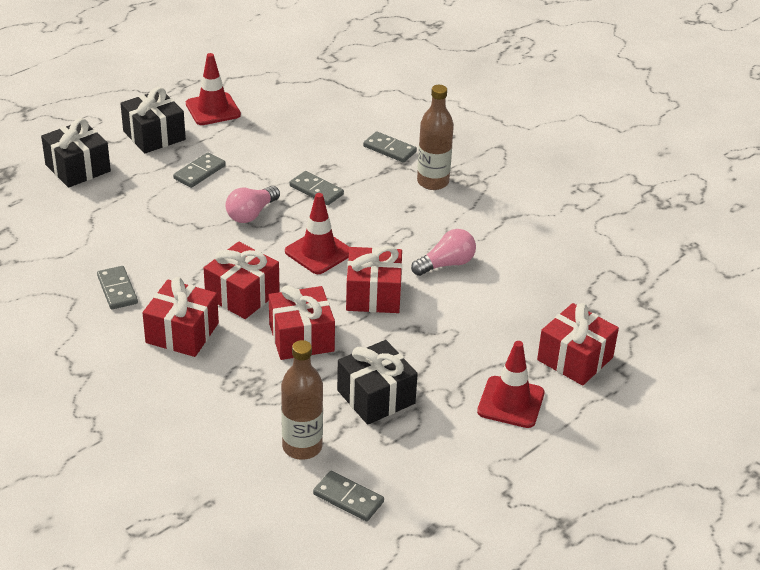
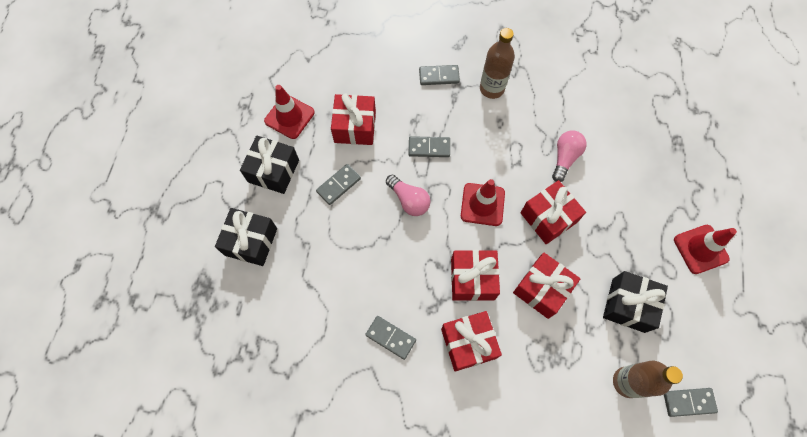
camera: 35 degrees left, 30 degrees up
(199, 172) = (338, 185): grey domino -> grey domino turned 45 degrees clockwise
(251, 214) = (409, 200): pink light bulb -> pink light bulb turned 45 degrees counterclockwise
(575, 359) = (701, 185): red gift -> red gift (355, 127)

